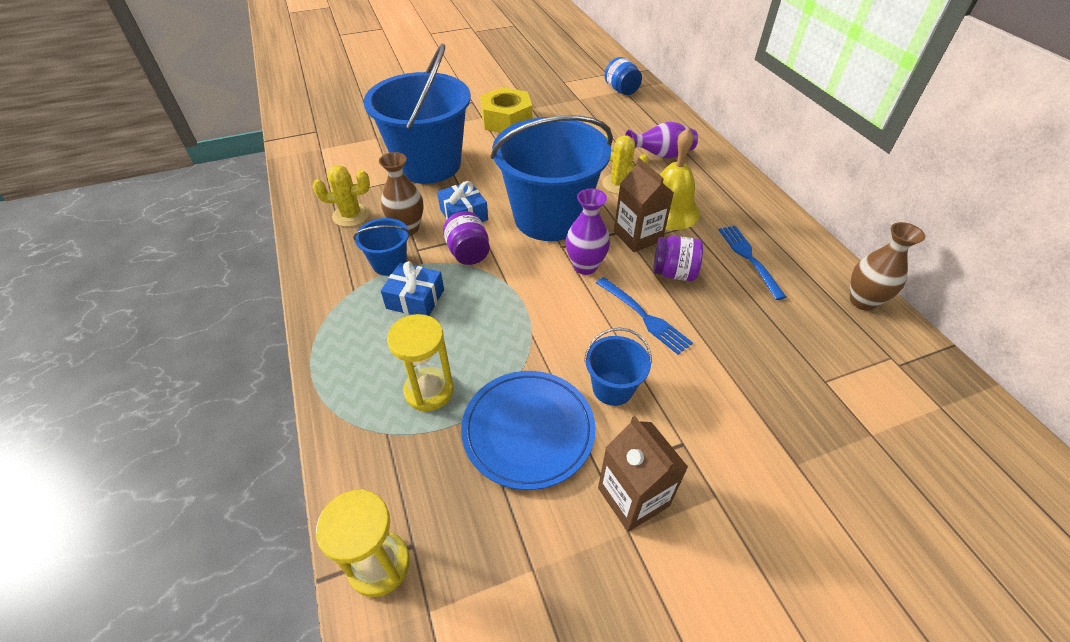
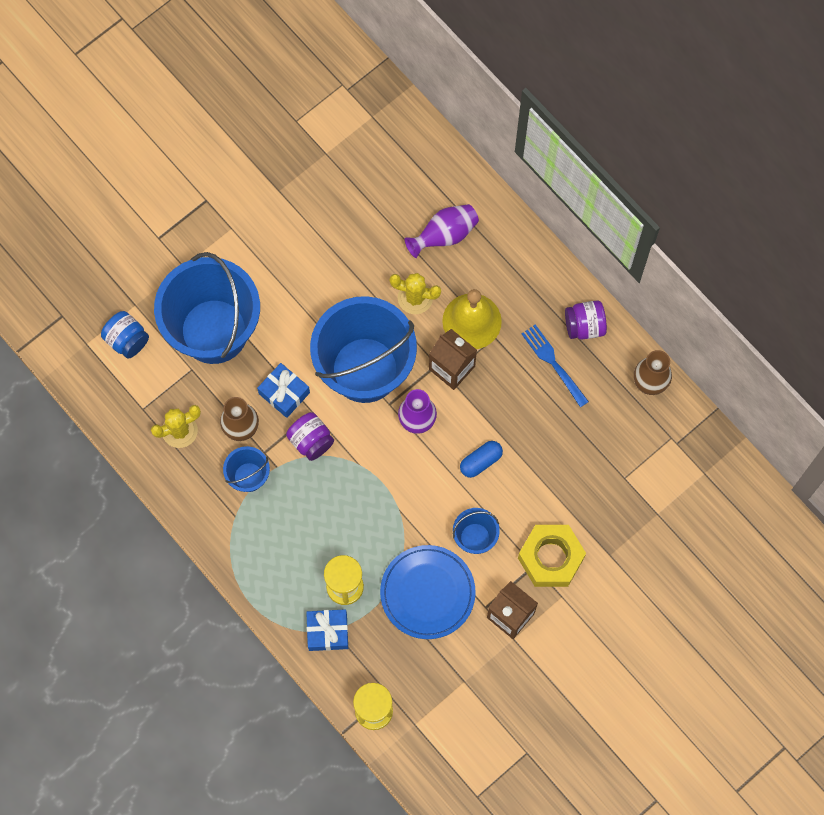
camera: 20 degrees left, 25 degrees up
(415, 299) = (291, 507): blue gift -> blue gift (327, 632)
(506, 120) = (260, 224): yellow nut -> yellow nut (550, 558)
(621, 90) = (369, 118): blue jar -> blue jar (127, 340)
(644, 317) = (480, 461): blue fork -> blue capsule
(674, 273) = (493, 403): purple jar -> purple jar (584, 326)

